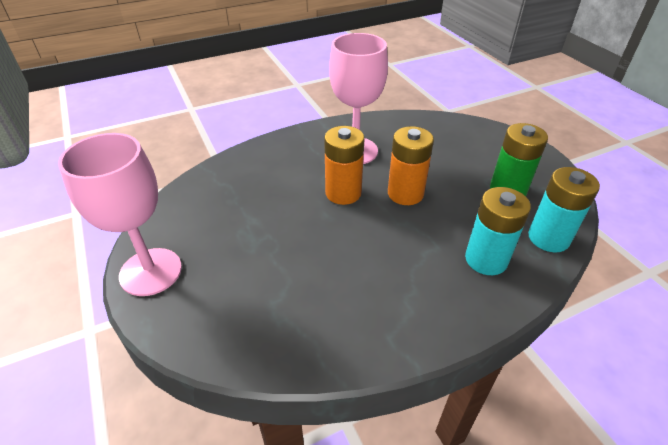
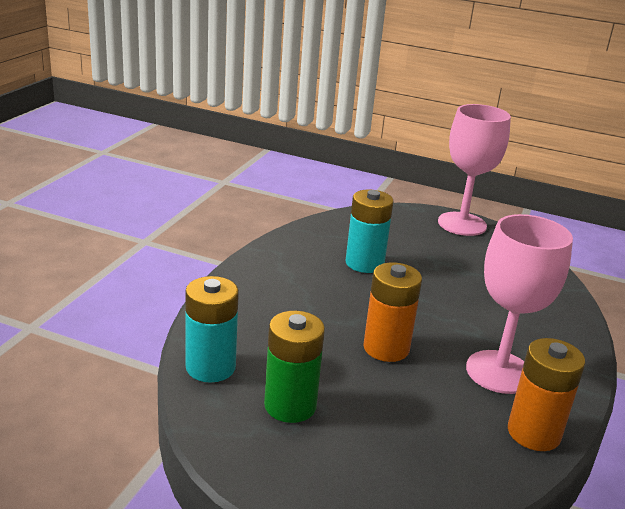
camera: 135 degrees right, 15 degrees down
(343, 193) = (438, 322): orange battery -> orange battery (533, 433)
(486, 259) = (255, 322): turquoise battery -> turquoise battery (364, 263)

